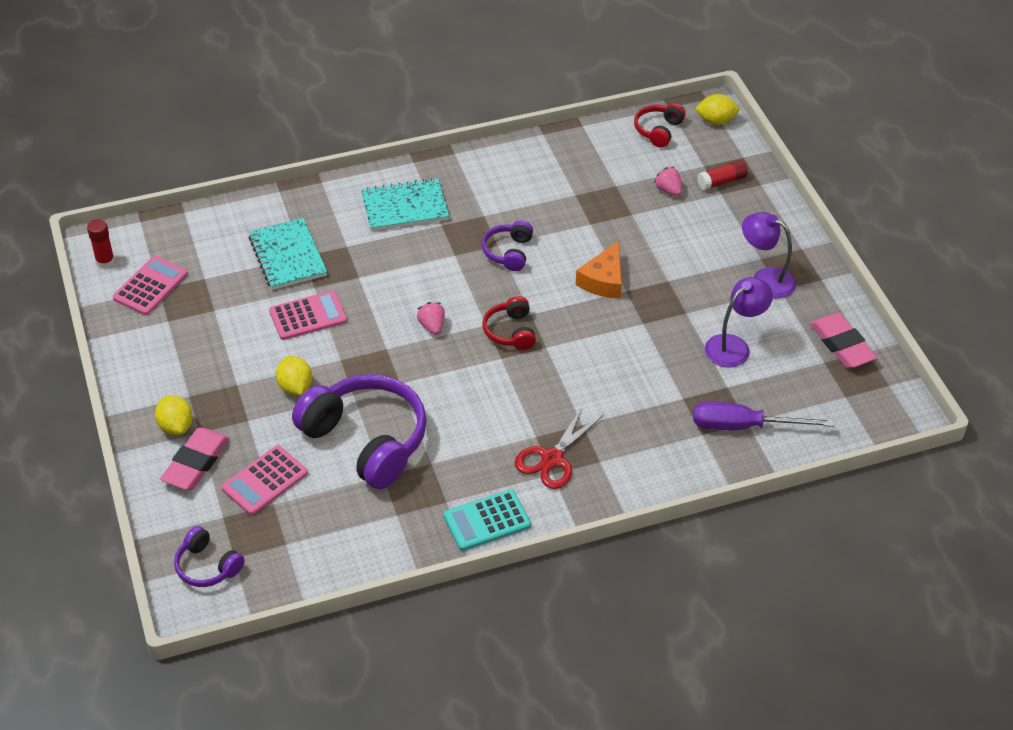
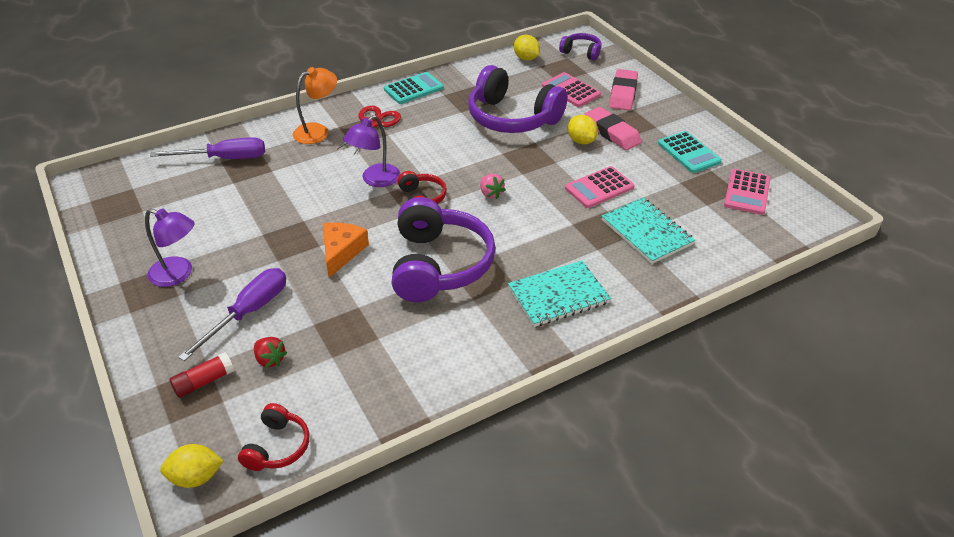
camera: 170 degrees right, 5 degrees down
(105, 262) = (803, 206): red glue stick -> none
(176, 349) = (689, 152): none -> turquoise calculator
(176, 426) = (651, 109): yellow lemon -> yellow lemon (526, 58)
(265, 481) = (571, 90): pink calculator -> pink calculator turned 75 degrees counterclockwise
(508, 252) = (438, 265): purple headphones -> purple headphones, size x2.05
(627, 456) = (318, 131): none -> orange lamp
(668, 190) = (270, 359): pink strawberry -> red strawberry
(691, 232) = (248, 312): none -> purple screwdriver
(734, 346) = (222, 212): purple lamp -> purple lamp (375, 180)
(841, 345) = (121, 226): pink eraser -> pink eraser (612, 132)

